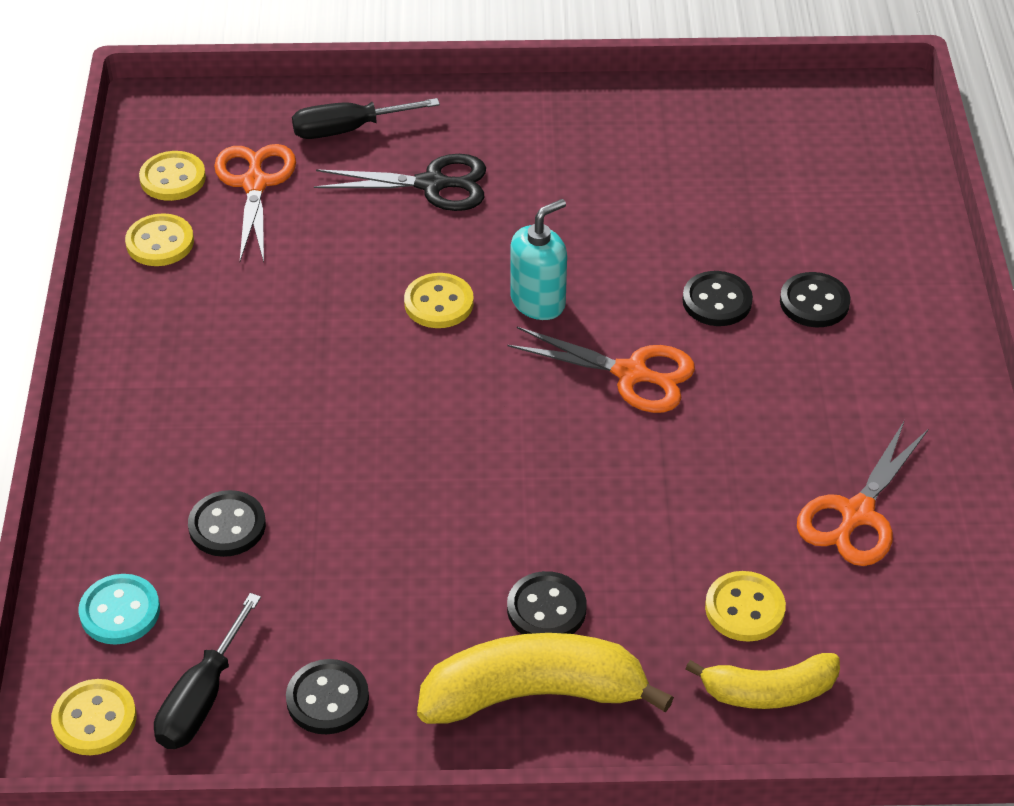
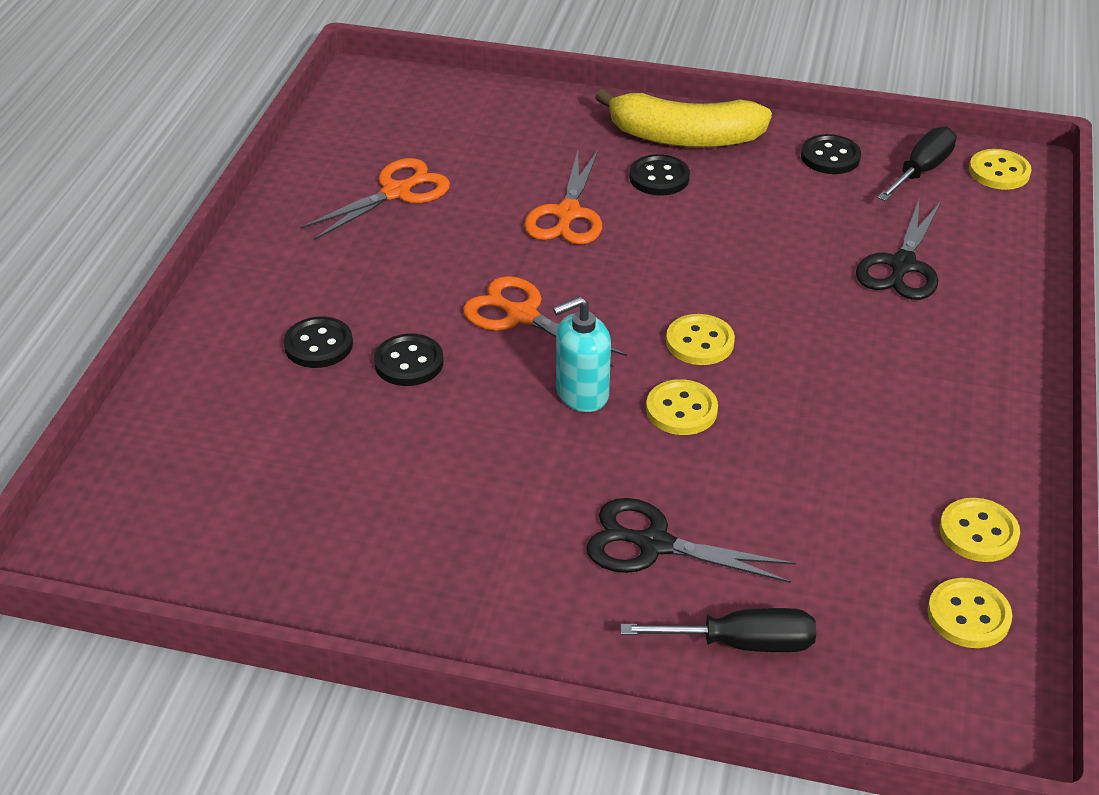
camera: 165 degrees left, 5 degrees down
(120, 611) = (987, 226): turquoise button -> none
(227, 526) = (902, 265): black button -> black scissors
(255, 184) = (866, 587): orange scissors -> orange scissors (567, 214)
(744, 608) = (515, 156): yellow button -> yellow button (700, 342)
(769, 691) = (523, 115): yellow banana -> none

